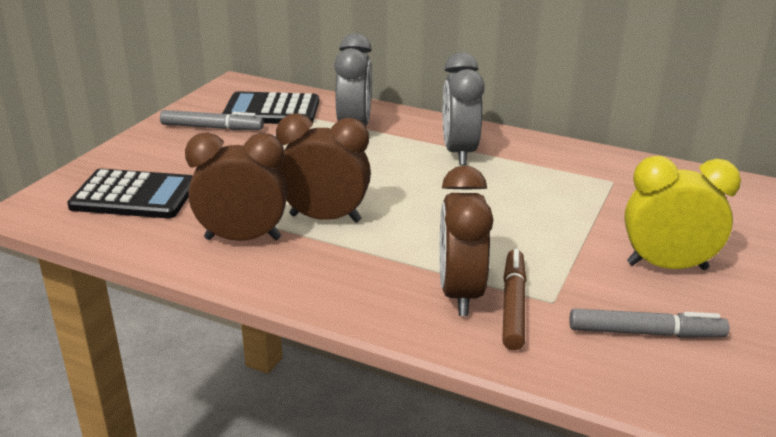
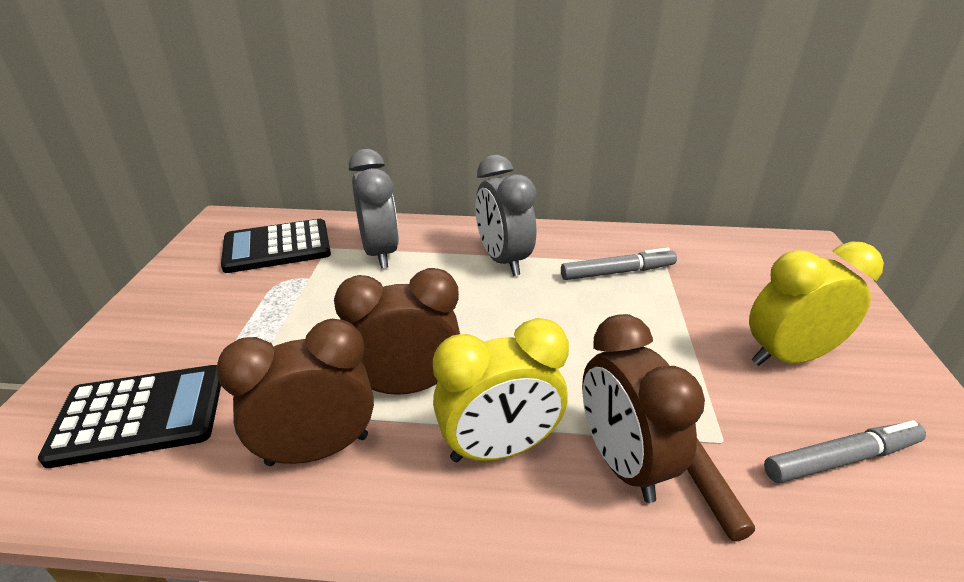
camera: 20 degrees left, 5 degrees up
(212, 128) = (214, 284): grey marker -> grey marker (617, 272)
(371, 266) = (499, 448): none -> yellow clock

